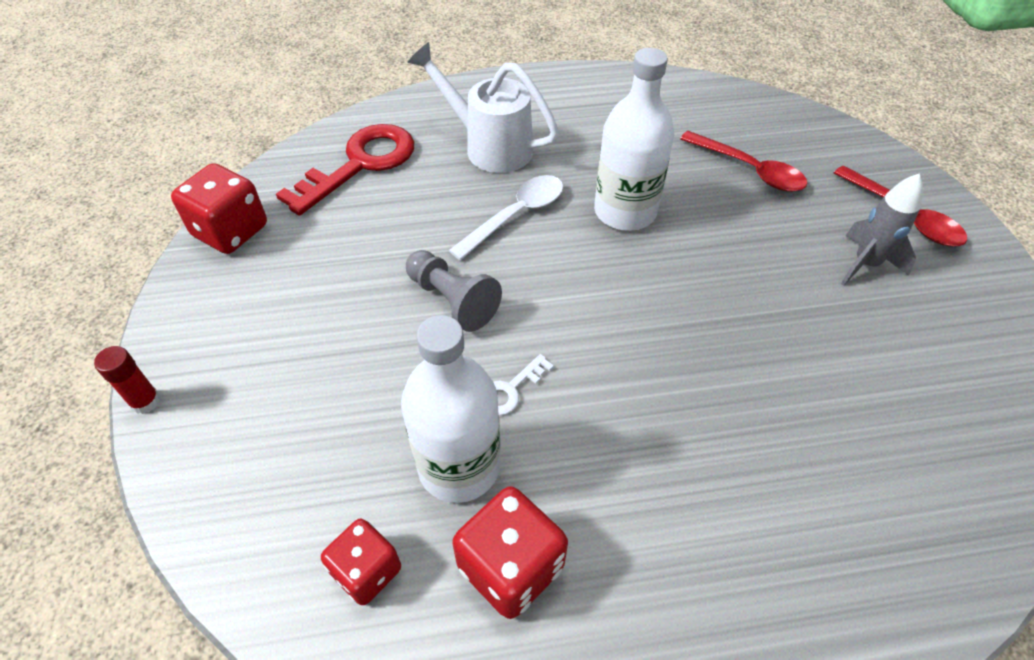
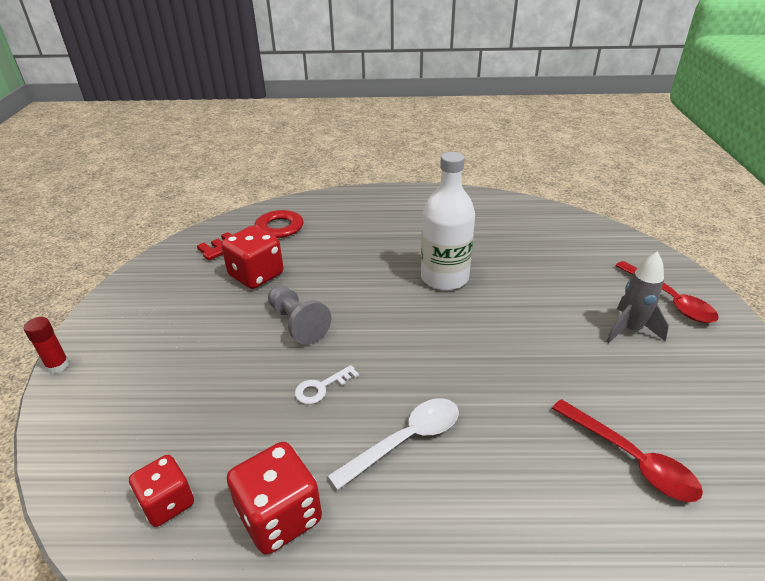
camera: 10 degrees right, 15 degrees down
(231, 231) = (159, 266): red dice -> red dice (256, 275)
(459, 466) = (264, 436): white bottle -> none
(488, 146) = (356, 229): white watering can -> none
(516, 215) = (362, 273): white spoon -> white spoon (406, 440)
(749, 170) = (548, 259): red spoon -> red spoon (631, 459)

